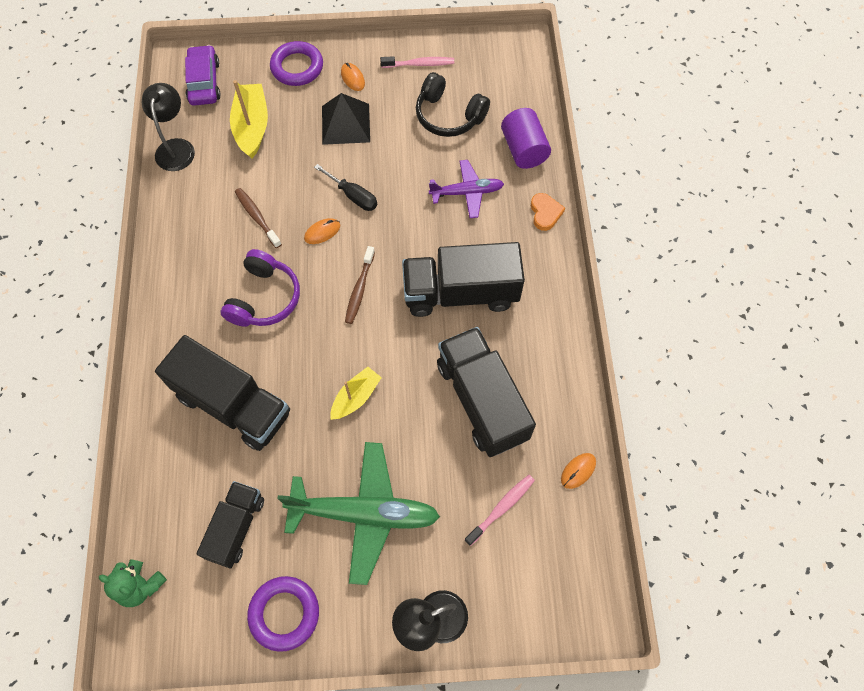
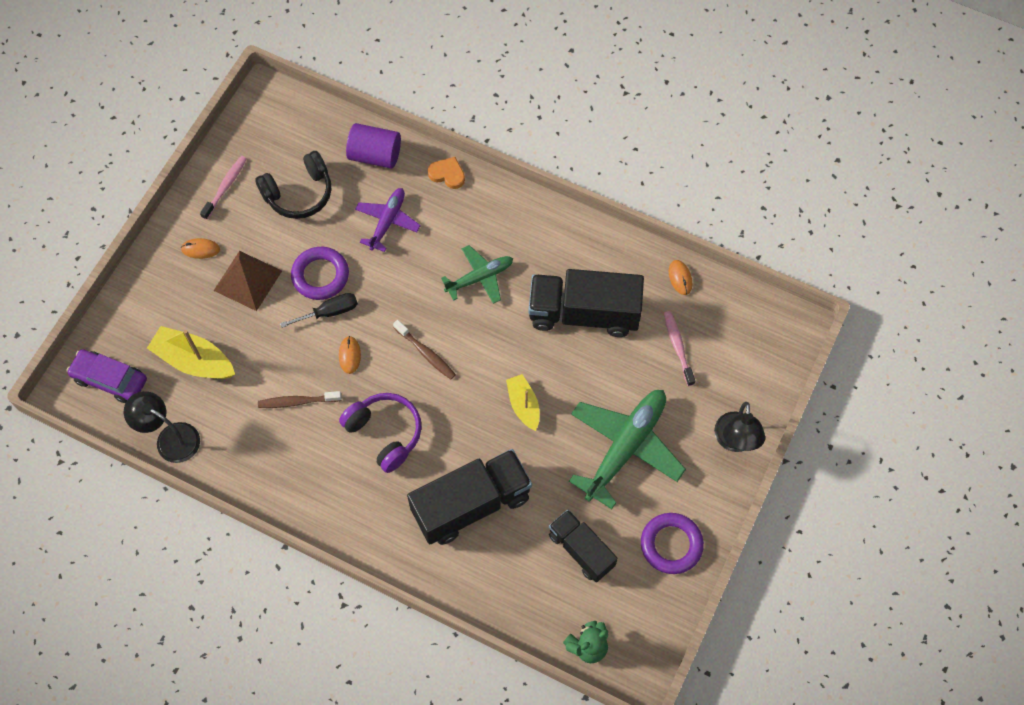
camera: 60 degrees left, 0 degrees up
(297, 67) = (153, 290): purple ring -> purple ring (320, 275)
(345, 124) = (248, 280): black pyramid -> brown pyramid
(460, 293) = (479, 278): black truck -> green plane

